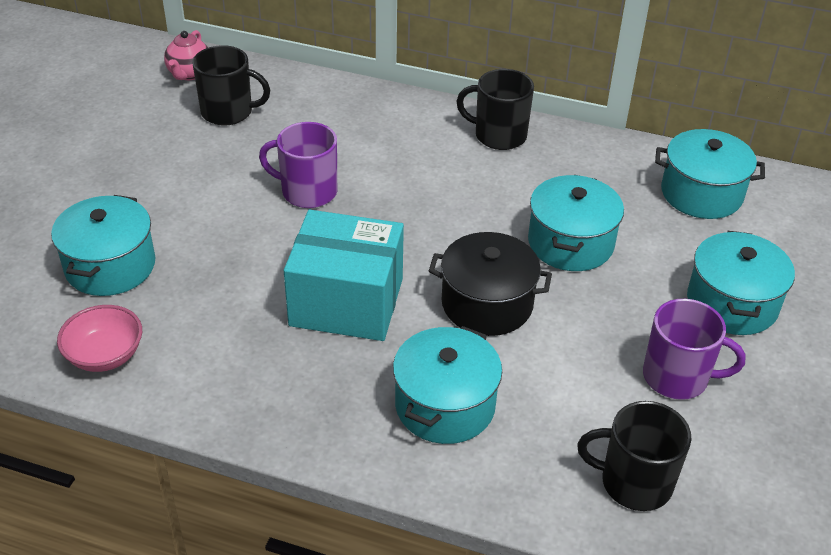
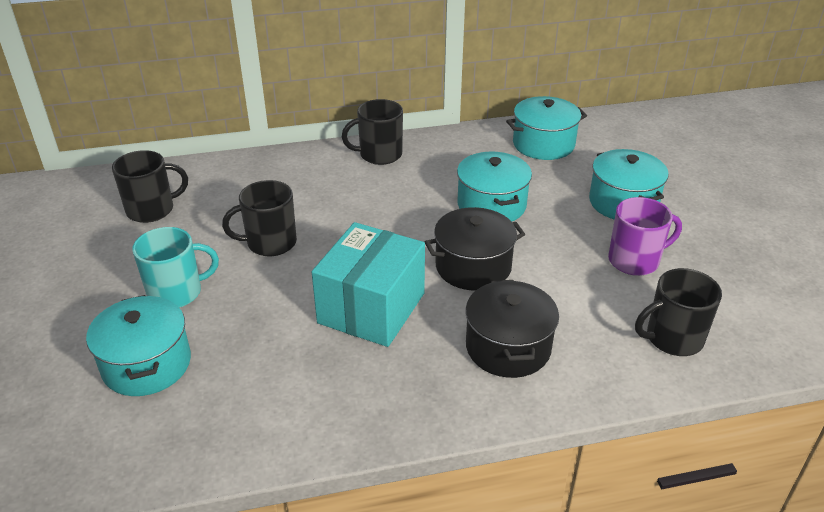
camera: 30 degrees left, 5 degrees down
(105, 355) = (204, 437): pink bowl -> none
(186, 207) = (177, 292): none -> turquoise mug
(189, 74) = (91, 193): pink teapot -> none
(307, 191) = (270, 243): purple mug -> black mug
(346, 302) = (371, 308): turquoise box -> turquoise box turned 45 degrees counterclockwise
(445, 405) = (508, 347): turquoise pot -> black pot

